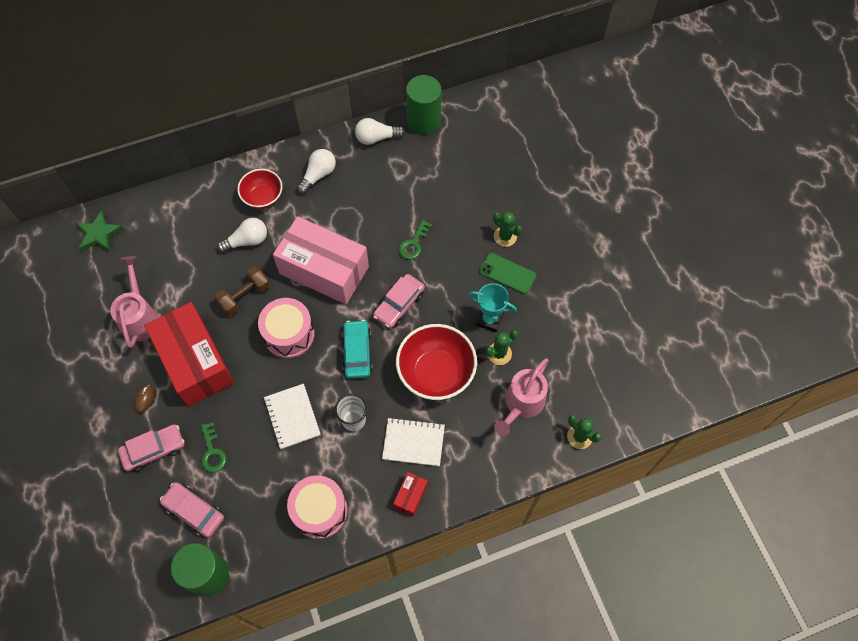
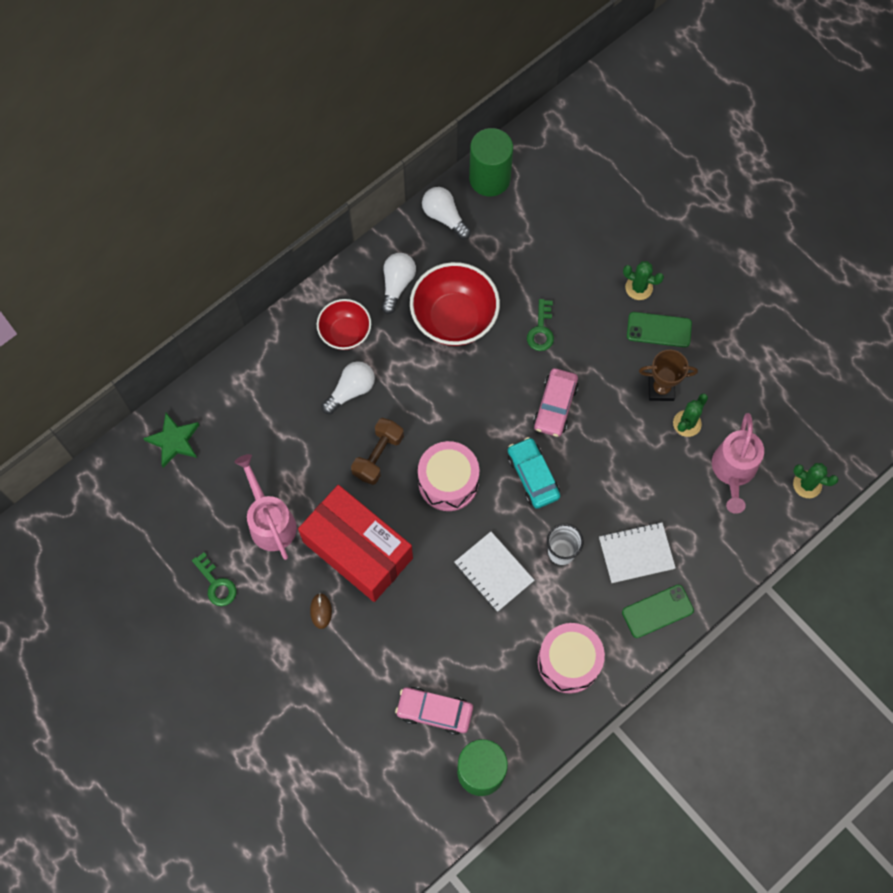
camera: 20 degrees left, 5 degrees up
(154, 450) = (359, 662): pink car -> none
(212, 452) = (424, 641): green key -> green key (216, 584)
(324, 270) = (454, 395): pink box -> none
(377, 138) = (444, 217): white light bulb -> white light bulb turned 75 degrees clockwise
(410, 496) = (657, 611): red box -> green phone
(436, 373) = (628, 469): red bowl -> red bowl (454, 318)
(489, 319) = (661, 389): turquoise trophy -> brown trophy

